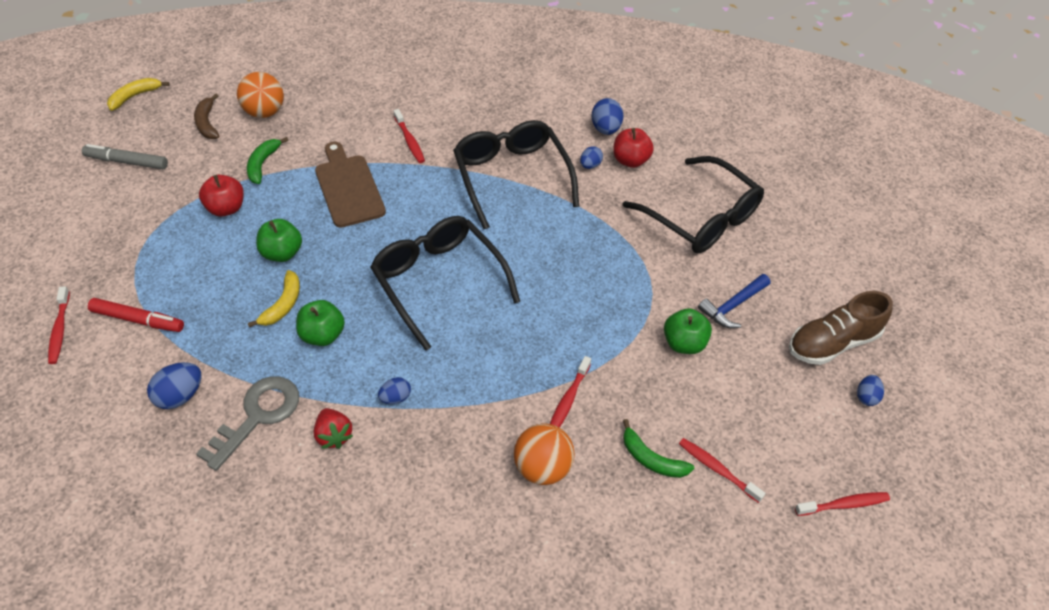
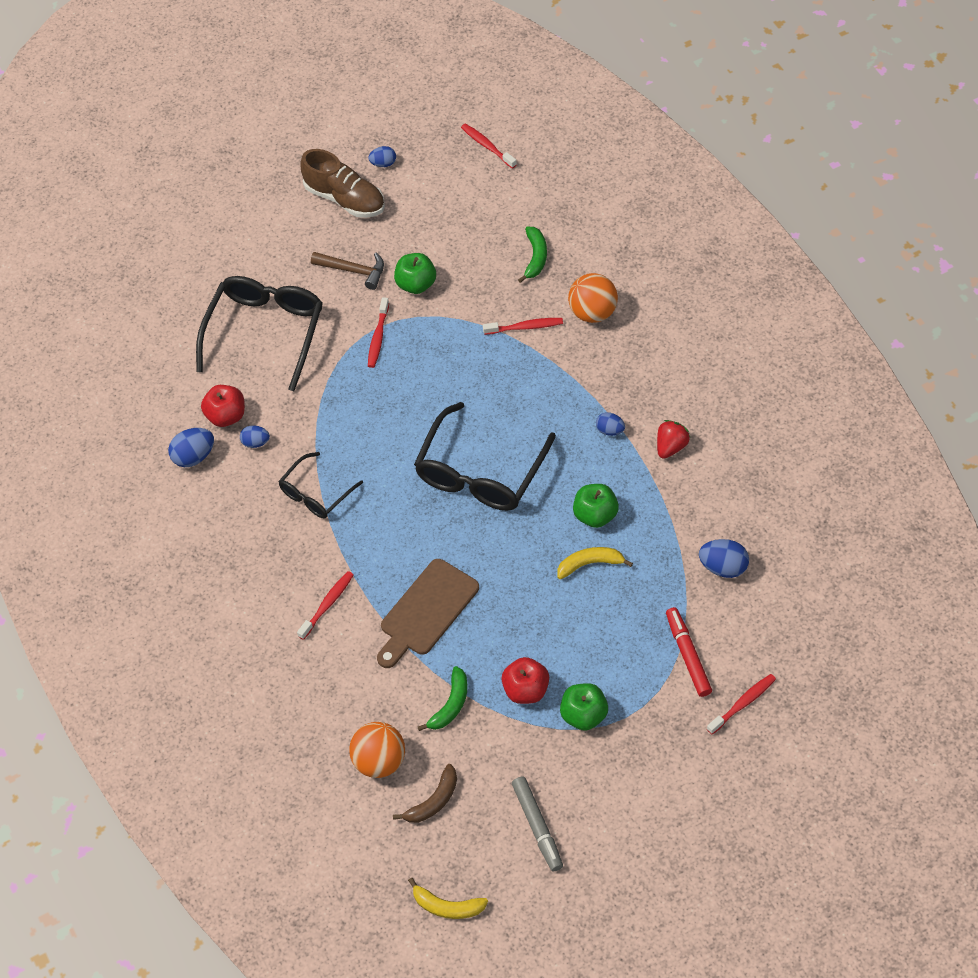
camera: 115 degrees left, 5 degrees up
(258, 415) = (696, 504): grey key -> none
(262, 164) = (450, 705): green banana -> green banana turned 45 degrees counterclockwise
(282, 253) = (540, 606): green apple -> green apple (584, 715)
(511, 176) = (315, 494): black glasses -> black glasses, size x0.57
(717, 469) = (514, 219): red toothbrush -> red toothbrush (378, 337)
(732, 306) = (354, 271): blue hammer -> brown hammer

